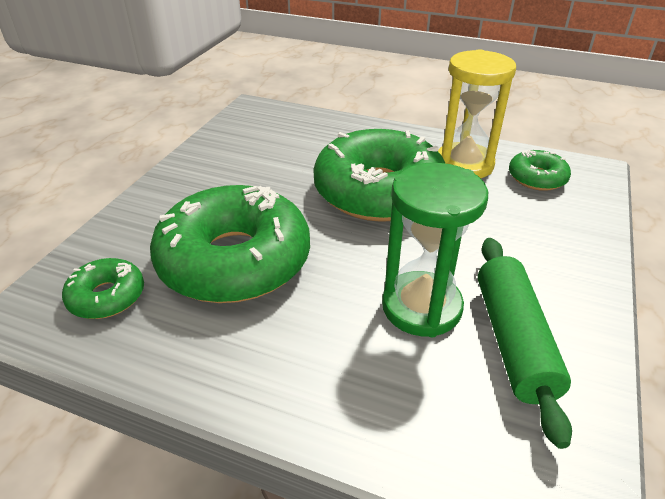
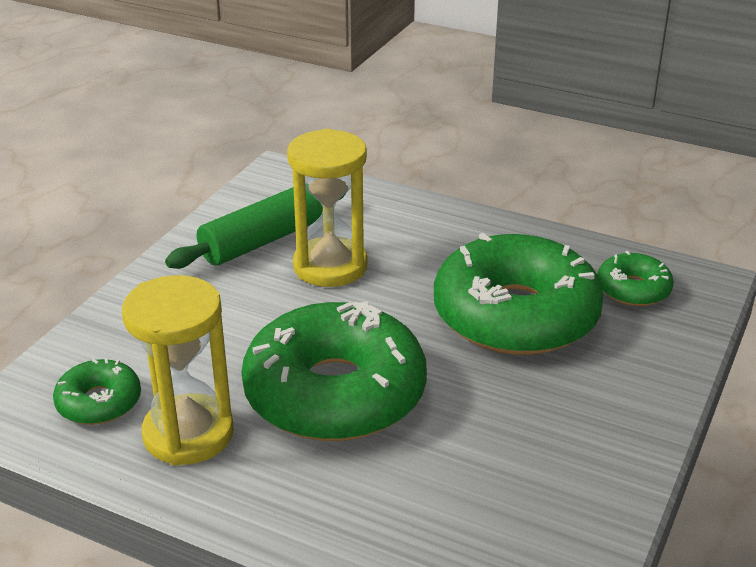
camera: 175 degrees left, 5 degrees down
(421, 307) = (330, 266): green hourglass -> yellow hourglass
(514, 341) = (262, 241): green rolling pin -> green rolling pin turned 45 degrees clockwise

